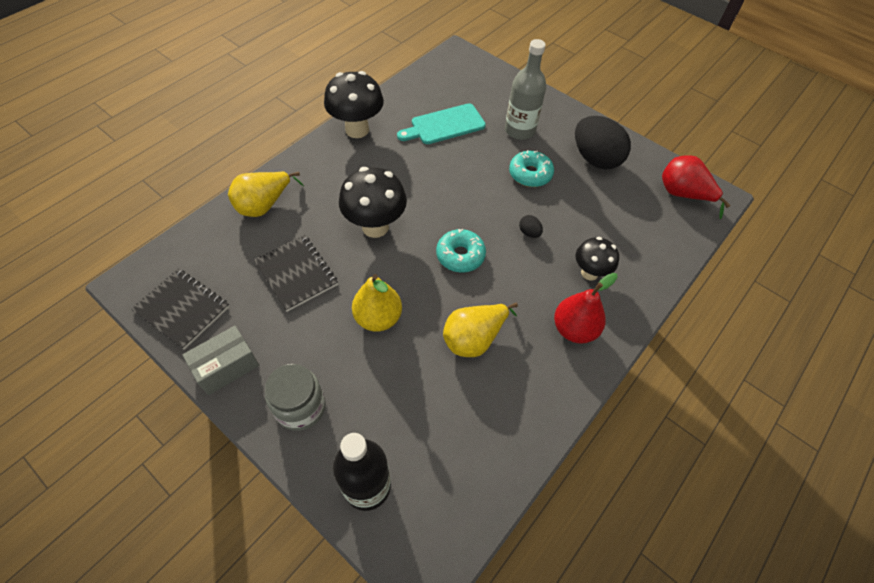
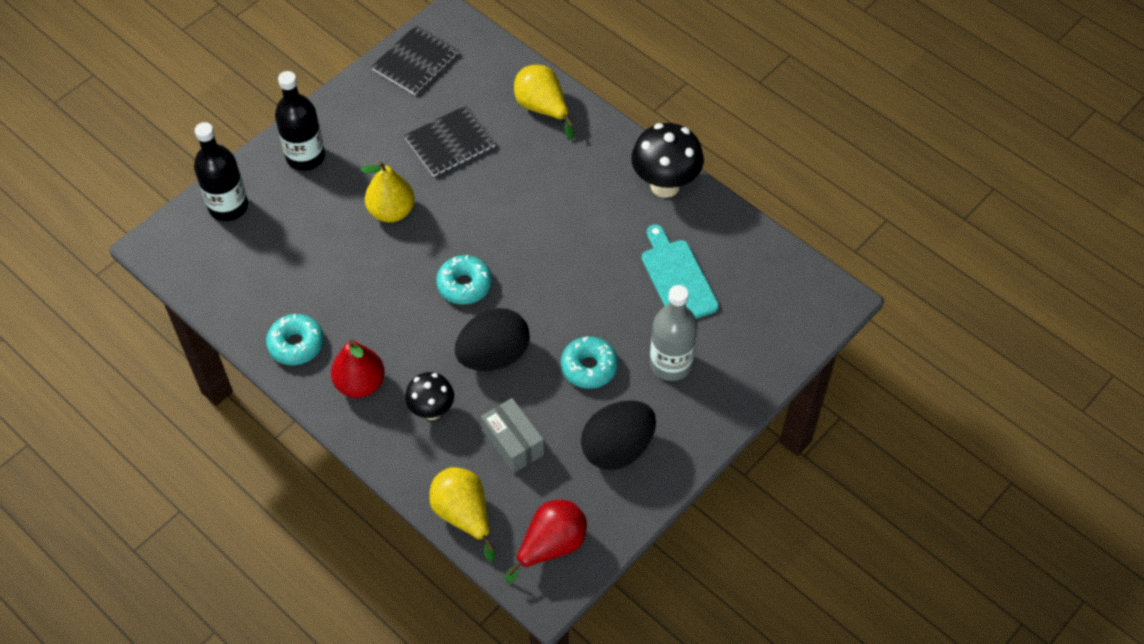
camera: 95 degrees right, 0 degrees up
(226, 367) = (352, 101): grey box -> grey box (513, 443)
(300, 407) = (305, 157): grey jar -> black bottle
(375, 227) = (508, 207): black mushroom -> none
(474, 338) = (359, 292): yellow pear -> yellow pear (463, 515)
(529, 233) = (493, 356): black egg -> black egg, size x2.46
(541, 390) = (296, 344): none -> turquoise donut

